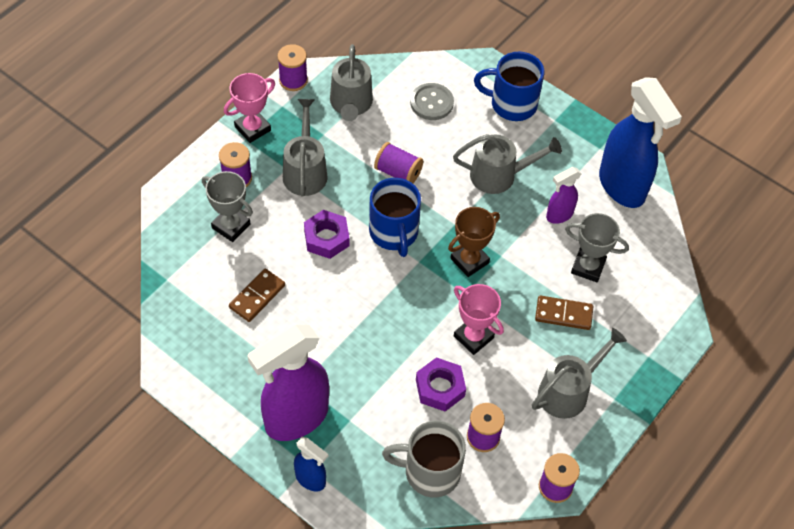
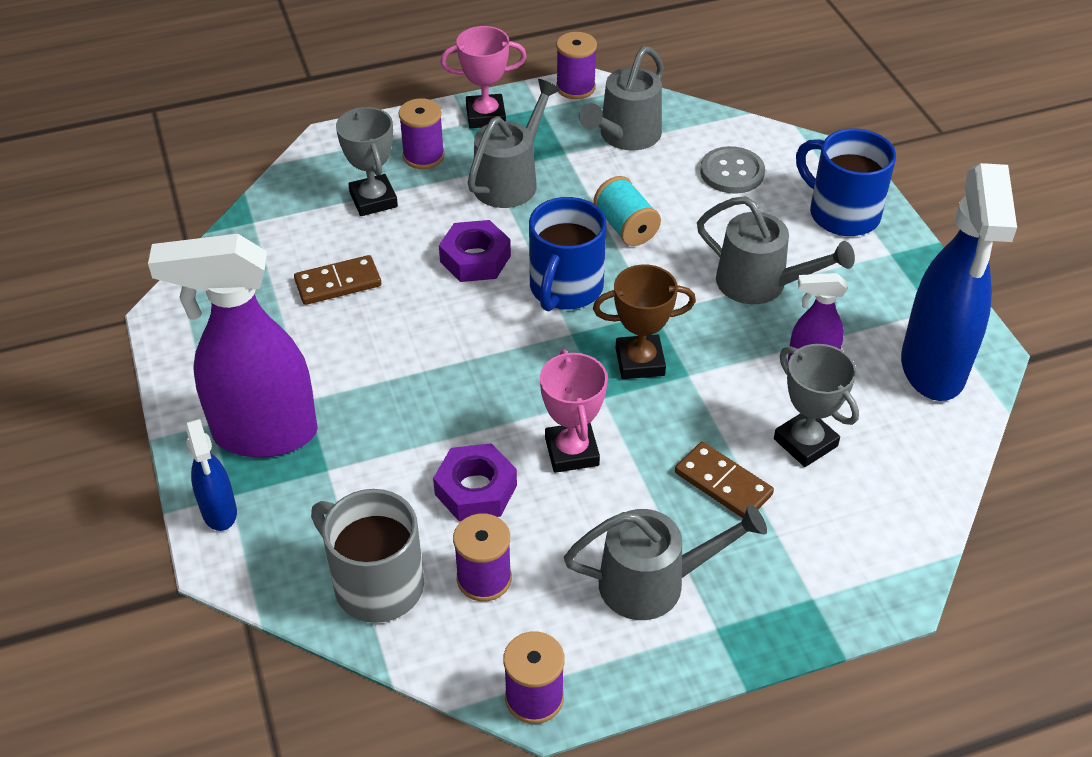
camera: 35 degrees right, 10 degrees down
(398, 172) = (626, 227): purple spool -> turquoise spool

